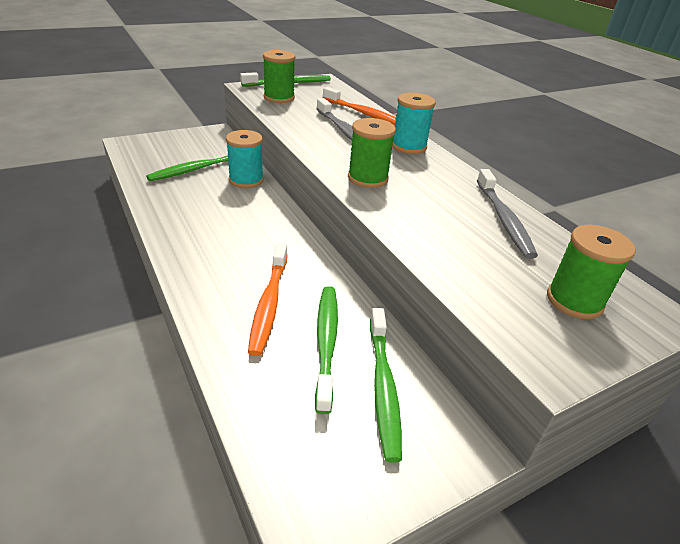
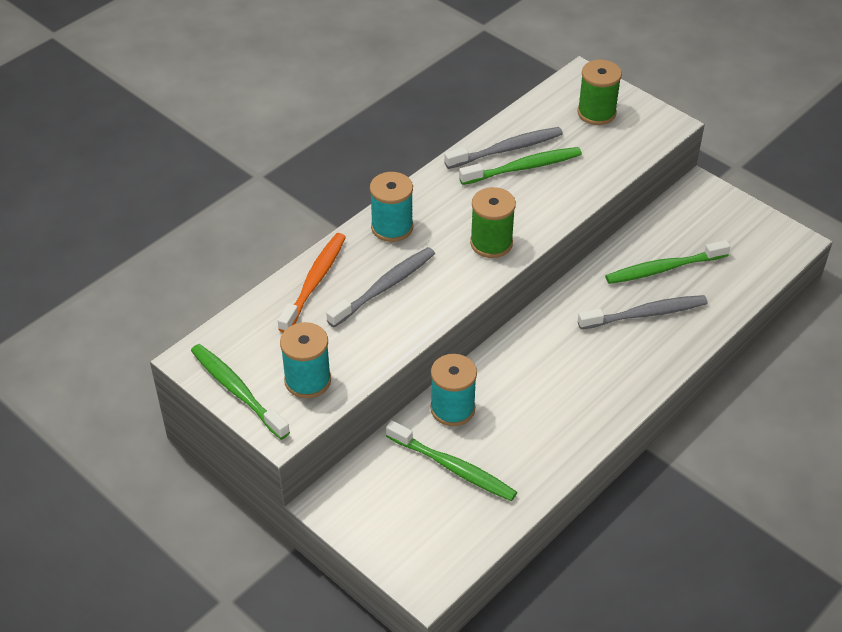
camera: 105 degrees left, 10 degrees up
(269, 303) = (645, 314): orange toothbrush -> grey toothbrush
(279, 98) = (307, 380): green spool -> turquoise spool
(383, 386) = (682, 231): green toothbrush -> green toothbrush (523, 167)

